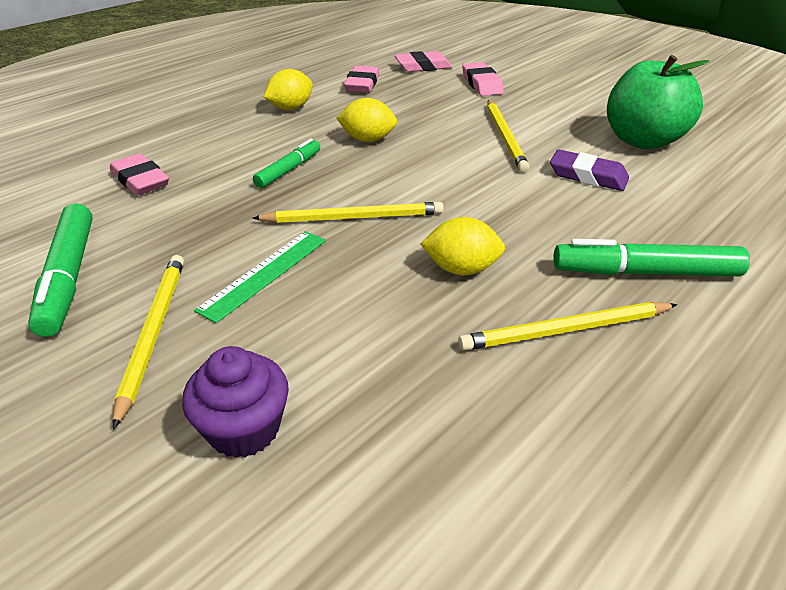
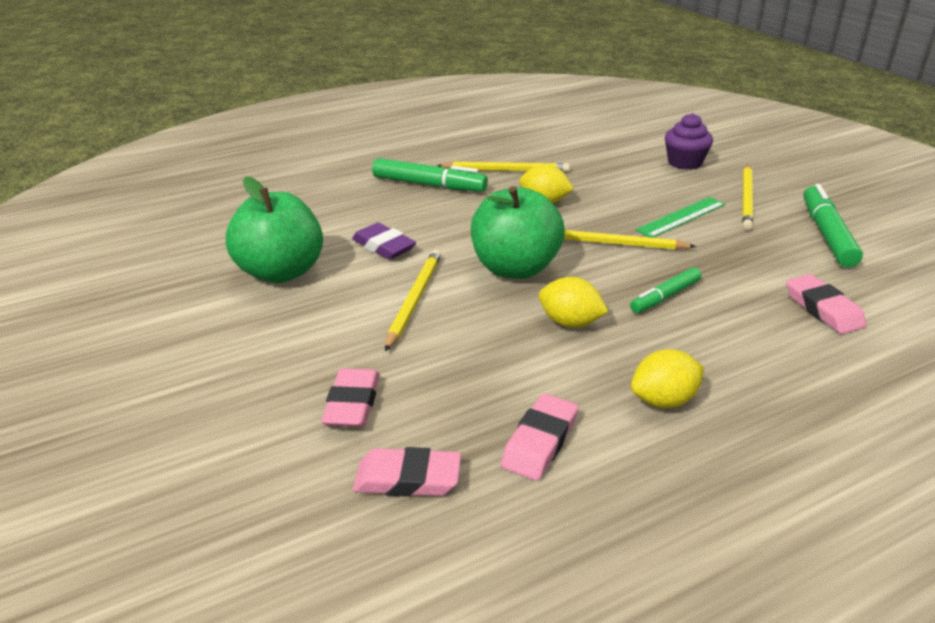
camera: 160 degrees left, 5 degrees down
(439, 174) = (515, 268): none -> green apple

